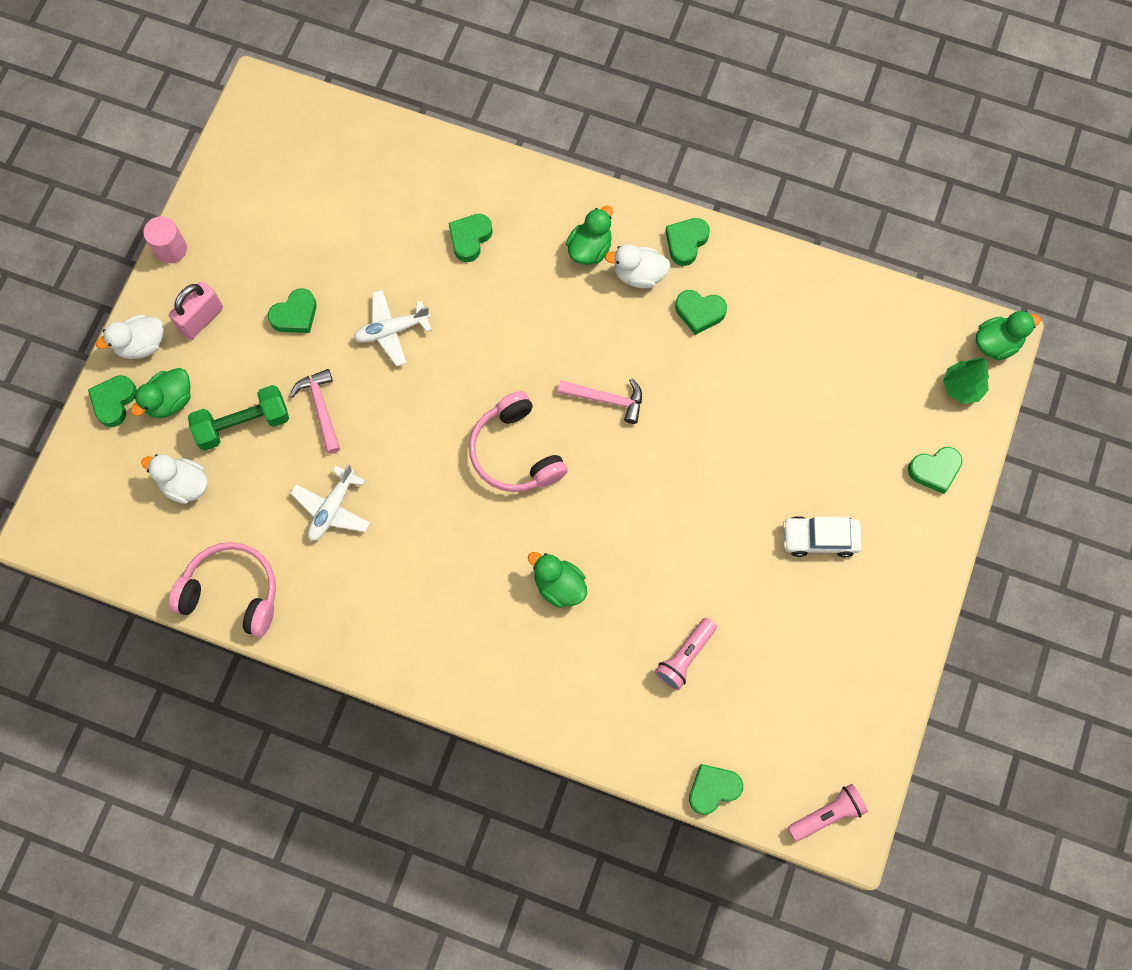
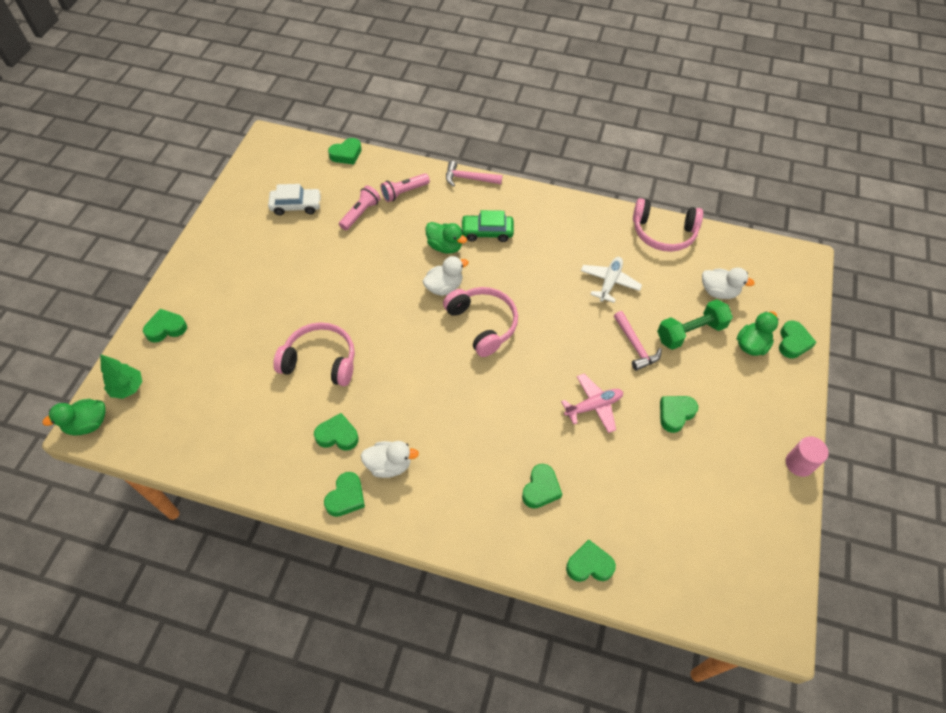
camera: 175 degrees right, 15 degrees down
(141, 344) = (790, 384): white duck -> white duck (444, 287)
(201, 319) = (751, 406): pink padlock -> none
(392, 330) = (593, 406): white plane -> pink plane
(431, 160) = (589, 565): none -> green heart
(495, 609) = (487, 232): none -> green car
(590, 249) = (433, 486): green duck -> none
(606, 399) = (415, 364): pink hammer -> pink hammer (469, 178)
(727, 411) = (320, 361): none -> pink headphones
(820, 538) = (261, 281): white car -> white car (296, 205)
(827, 814) = (279, 146): pink flashlight -> pink flashlight (404, 192)

